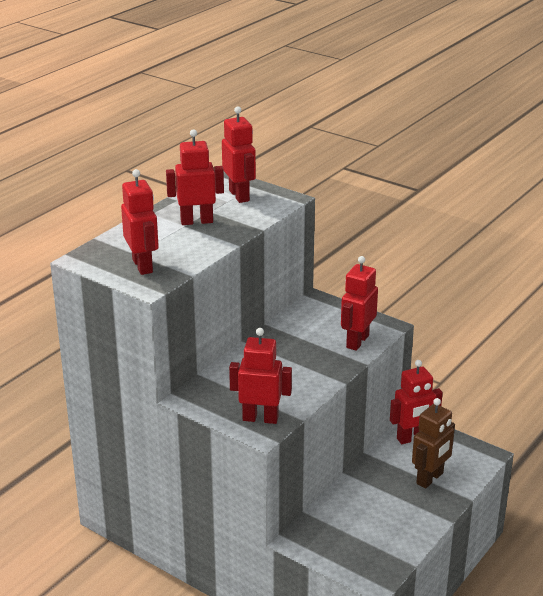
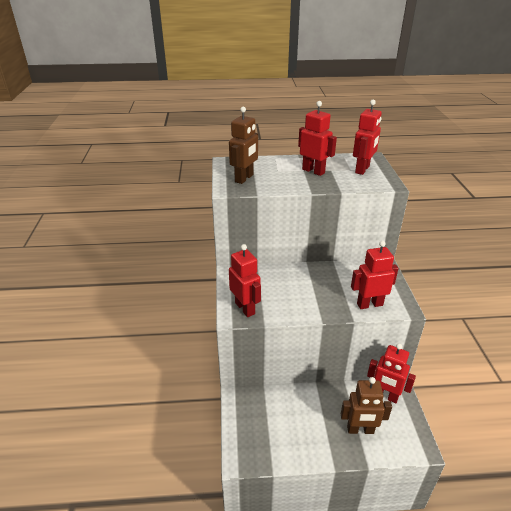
camera: 50 degrees right, 5 degrees up
(143, 266) = (244, 178): red robot -> brown robot

